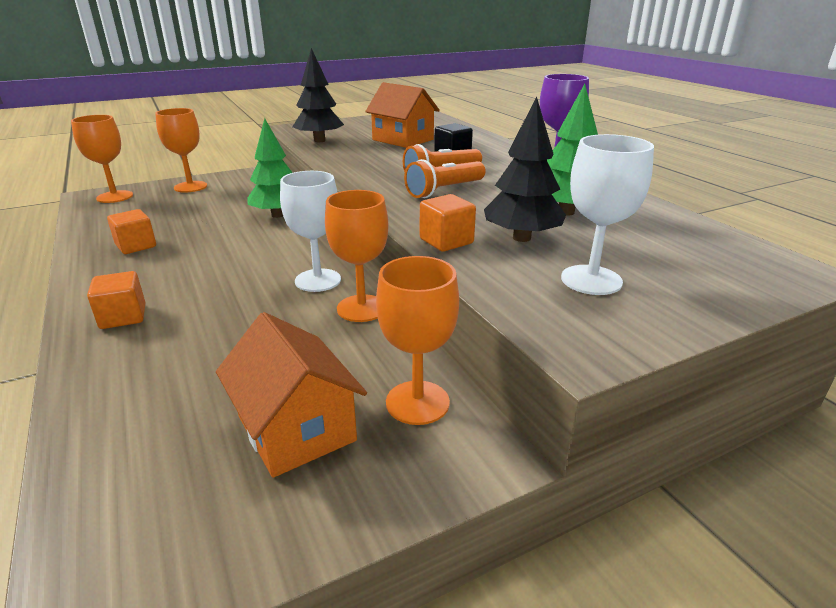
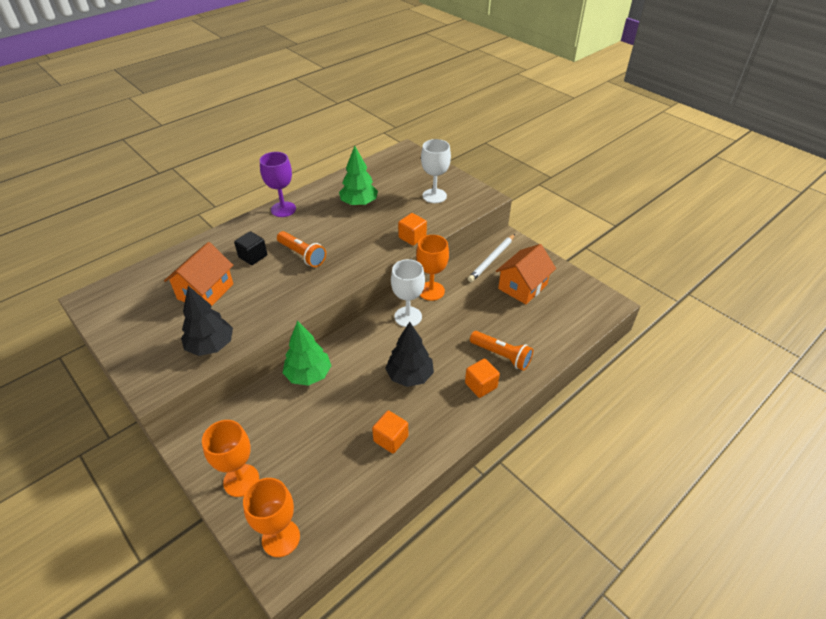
camera: 105 degrees left, 15 degrees up
(417, 402) = (492, 259): orange goblet -> white pencil
(444, 190) = (335, 249): orange flashlight -> orange flashlight (501, 356)
(522, 238) = (398, 215): black tree -> black tree (409, 376)

